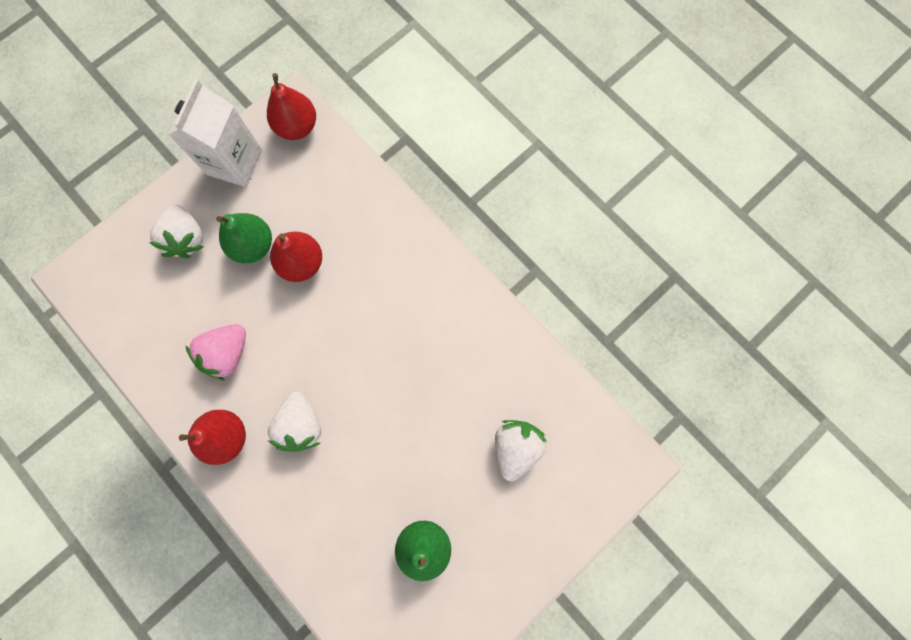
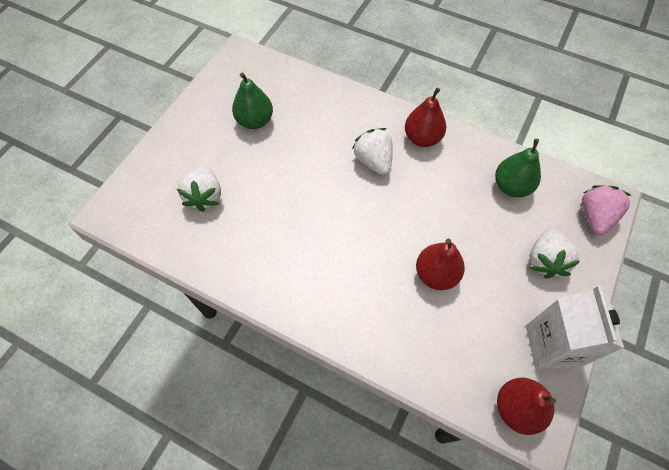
camera: 160 degrees right, 15 degrees down
(187, 238) = (545, 261): white strawberry -> white strawberry turned 135 degrees counterclockwise
(227, 353) = (455, 188): pink strawberry -> pink strawberry (595, 217)
(253, 245) = (486, 275): green pear -> green pear (511, 186)

